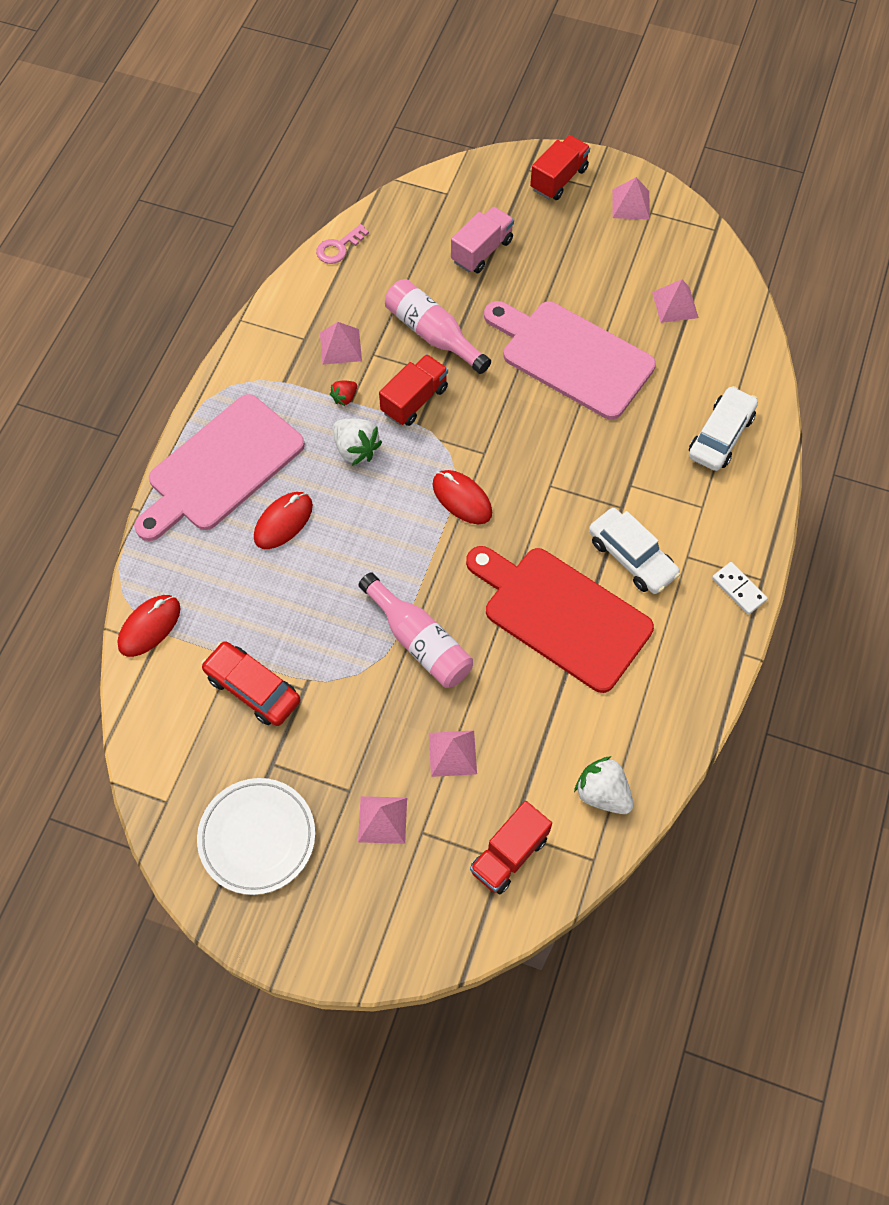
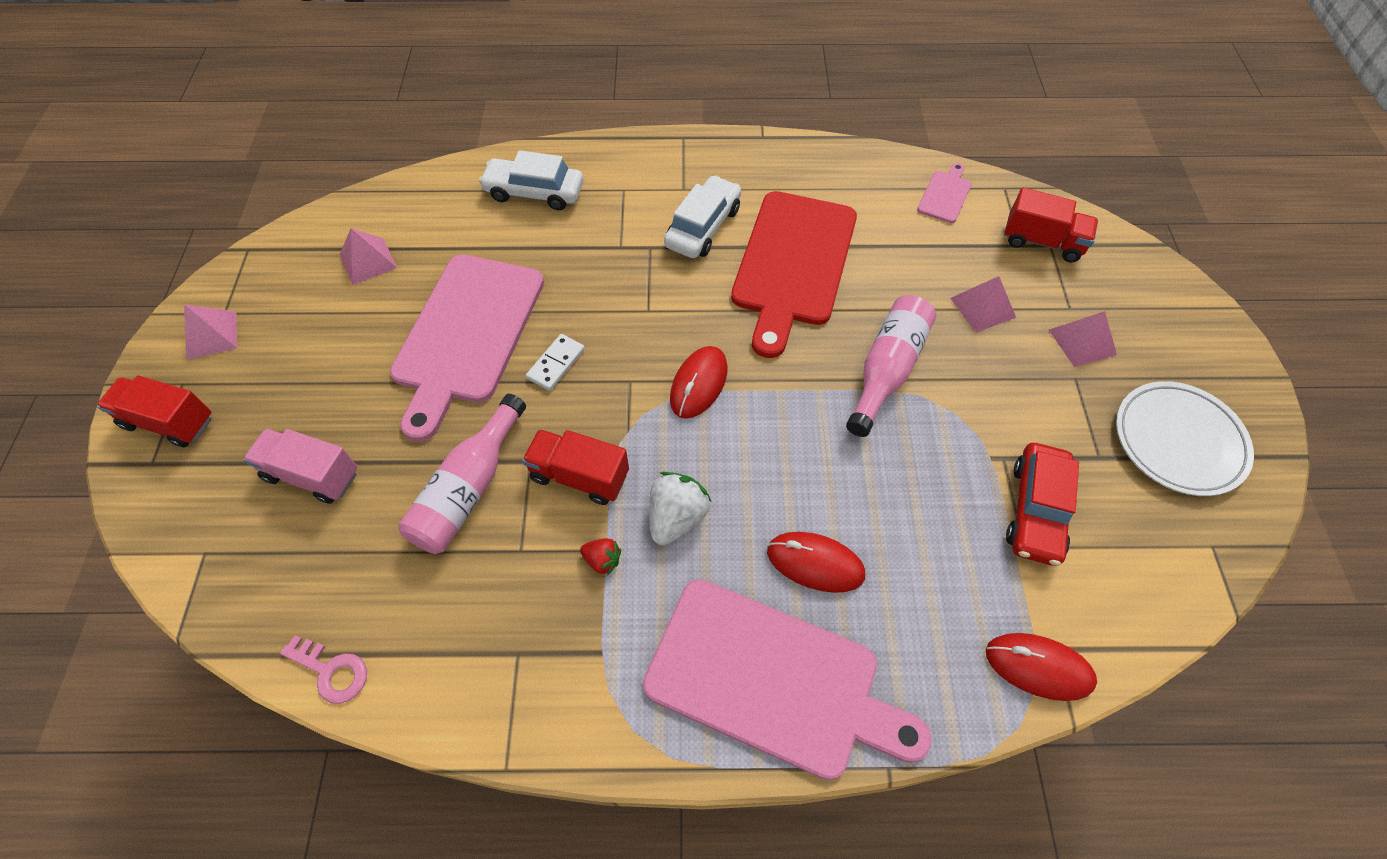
camera: 110 degrees left, 5 degrees down
(340, 346) = (518, 597): pink pyramid -> none
(602, 793) = (945, 195): white strawberry -> pink cutting board
(738, 589) = (700, 149): white domino -> white domino (556, 364)

